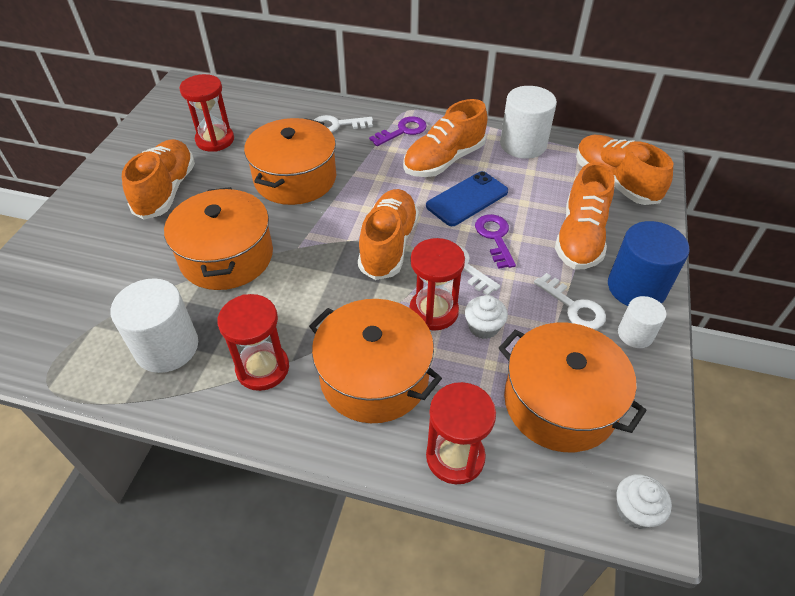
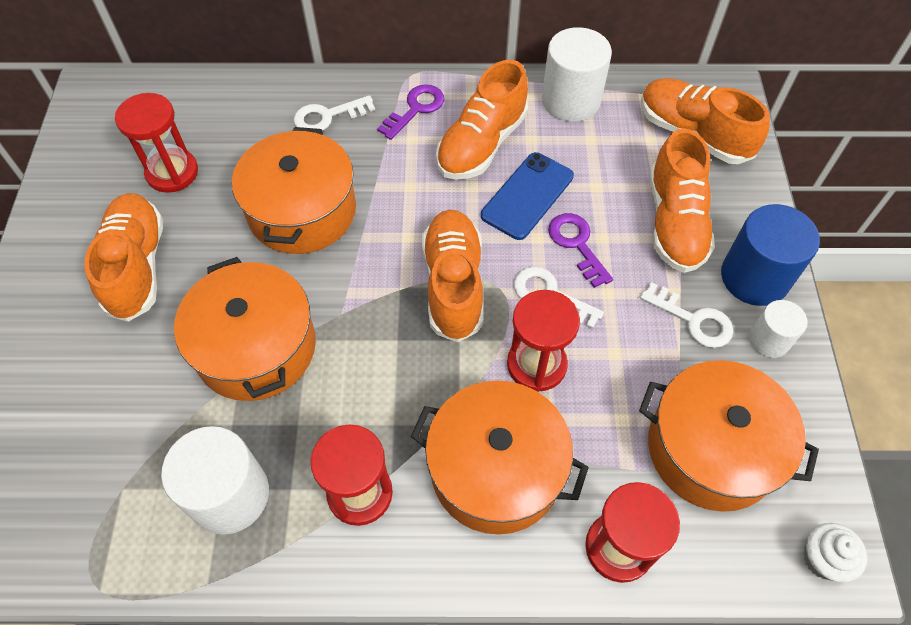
camera: 15 degrees left, 10 degrees up
(483, 327) = (600, 372): white cupcake -> none

